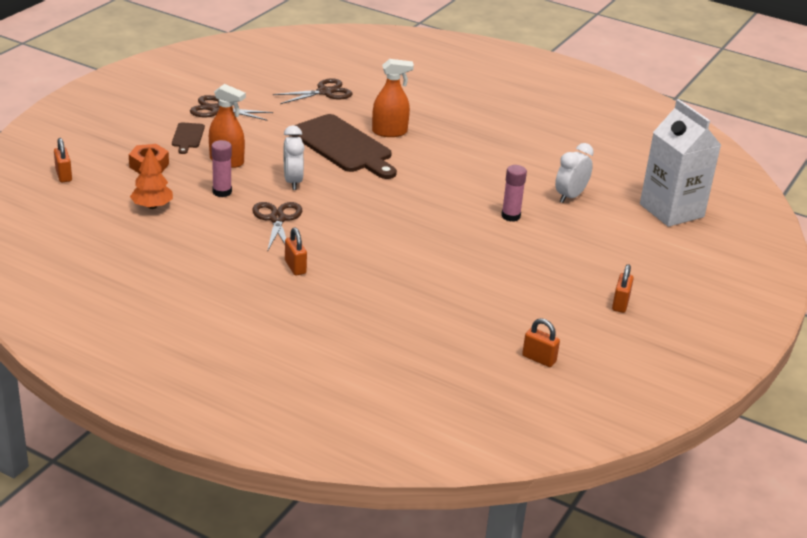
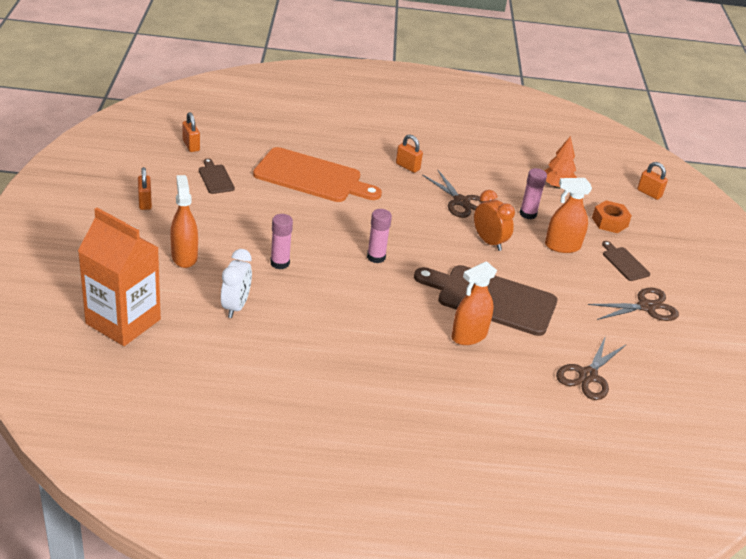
camera: 150 degrees right, 5 degrees up
(293, 181) = (489, 242): white clock -> orange clock
(415, 198) = (376, 257): none -> pink glue stick
(417, 284) = (312, 177): none -> orange cutting board
(529, 311) = (215, 178): none -> brown cutting board
(539, 359) = (191, 145): orange padlock -> orange padlock turned 60 degrees clockwise
(599, 244) = (184, 256): none -> orange spray bottle
(671, 210) = (123, 321): white carton -> orange carton

